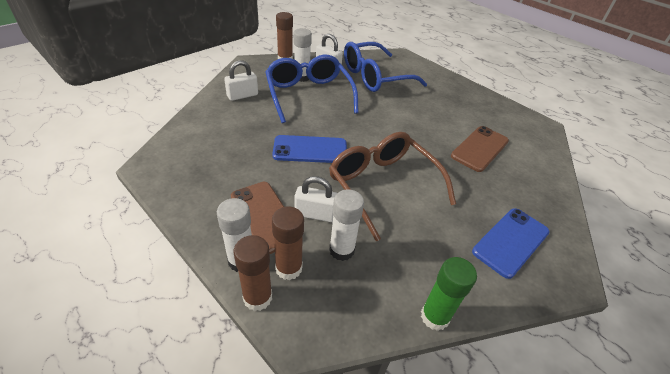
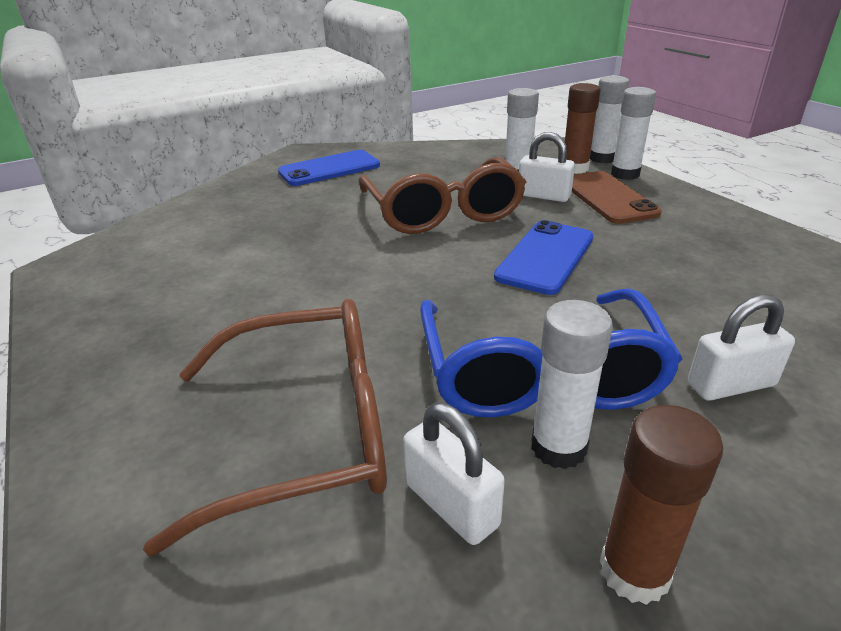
camera: 160 degrees left, 10 degrees down
(257, 297) = (602, 158): brown glue stick -> white glue stick
(310, 150) = (545, 257): blue phone -> blue phone turned 75 degrees counterclockwise
(374, 77) = (307, 431): blue glasses -> brown glasses
(434, 316) = (447, 145): green glue stick -> none
(479, 148) = (243, 242): brown phone -> none

